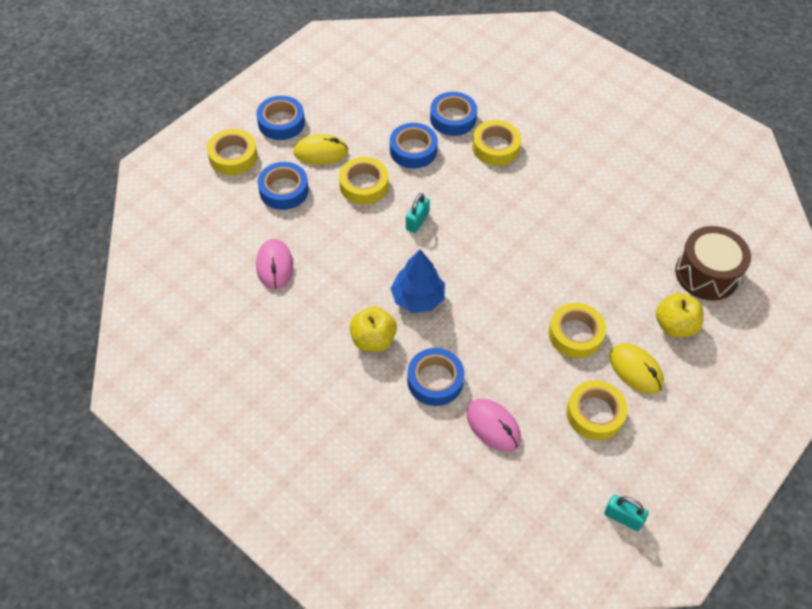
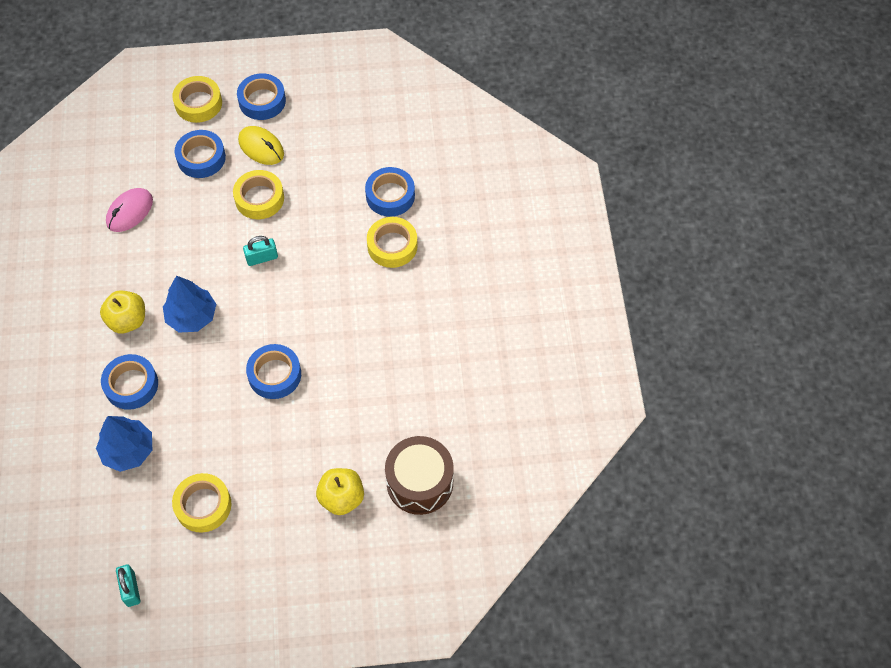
camera: 45 degrees right, 5 degrees up
(413, 150) = (328, 198): blue tape -> blue tape (274, 375)
(493, 426) = (128, 450): pink mouse -> blue tree
(575, 334) = (263, 439): yellow tape -> none
(635, 370) = (271, 502): yellow mouse -> none

